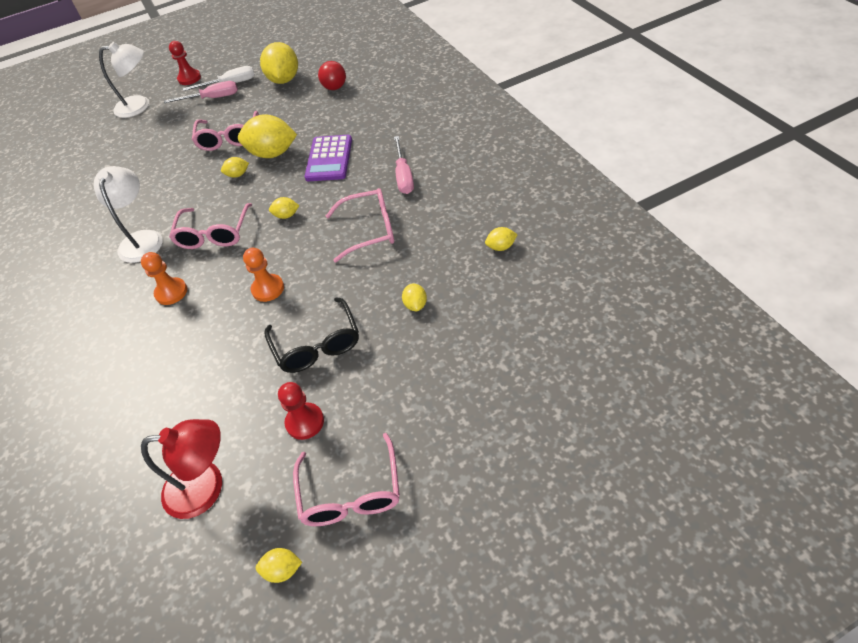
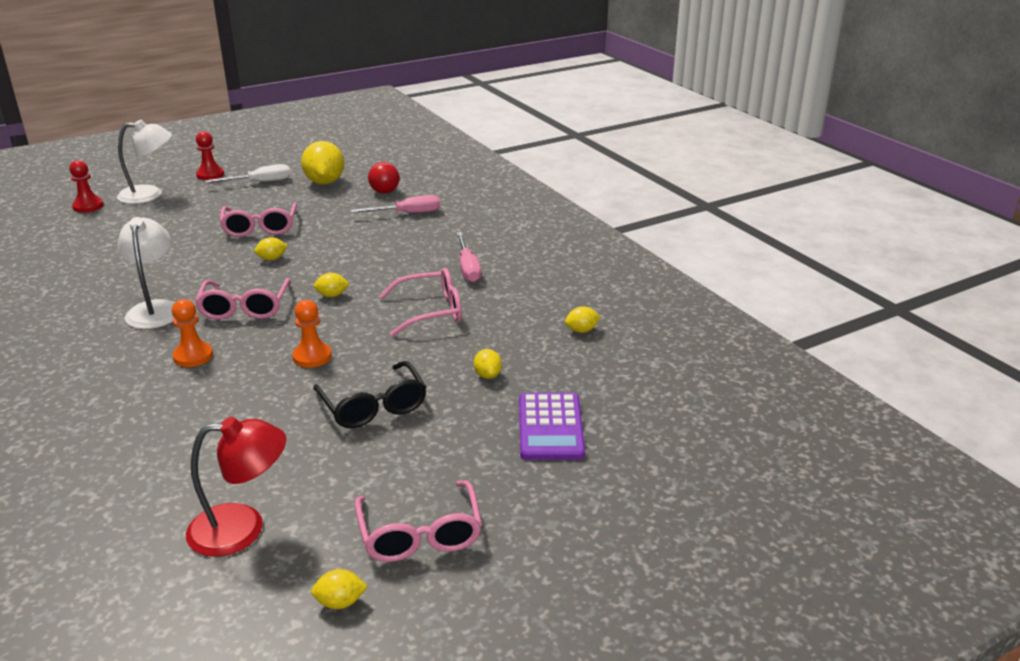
camera: 10 degrees left, 20 degrees down
(212, 98) = (239, 193): pink screwdriver -> pink screwdriver (407, 213)
(272, 153) = (313, 243): yellow lemon -> none
(305, 422) = (362, 472): red pawn -> red pawn (88, 206)
(329, 159) = (380, 250): purple calculator -> purple calculator (550, 427)

